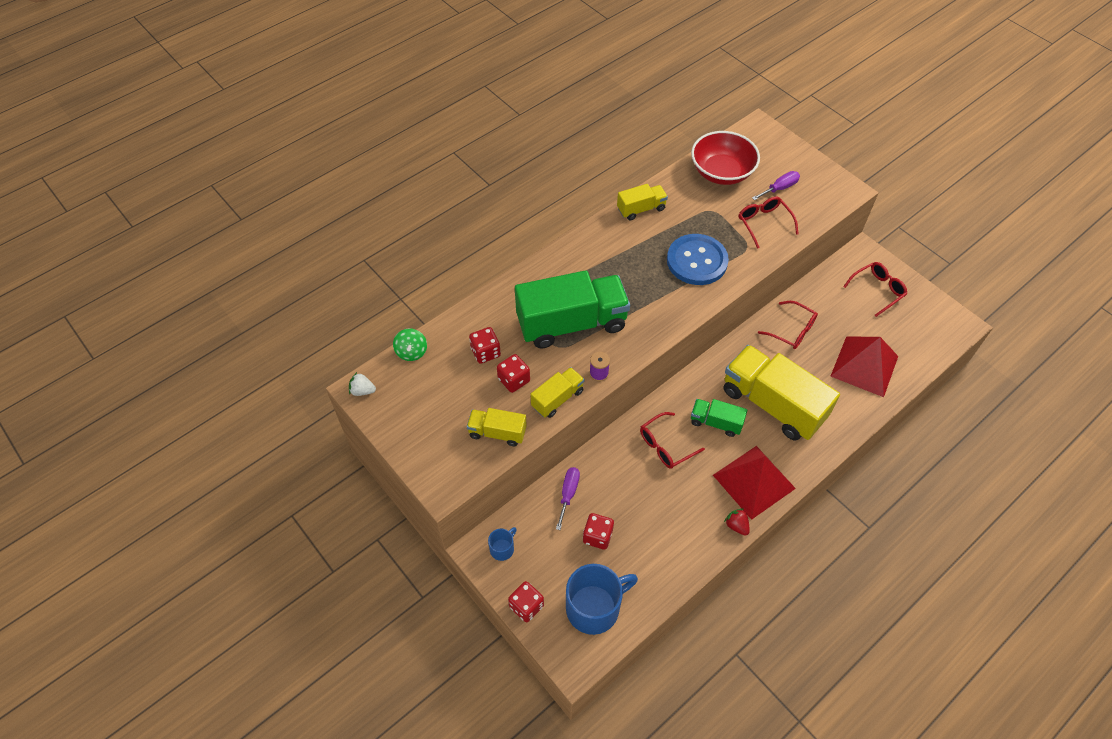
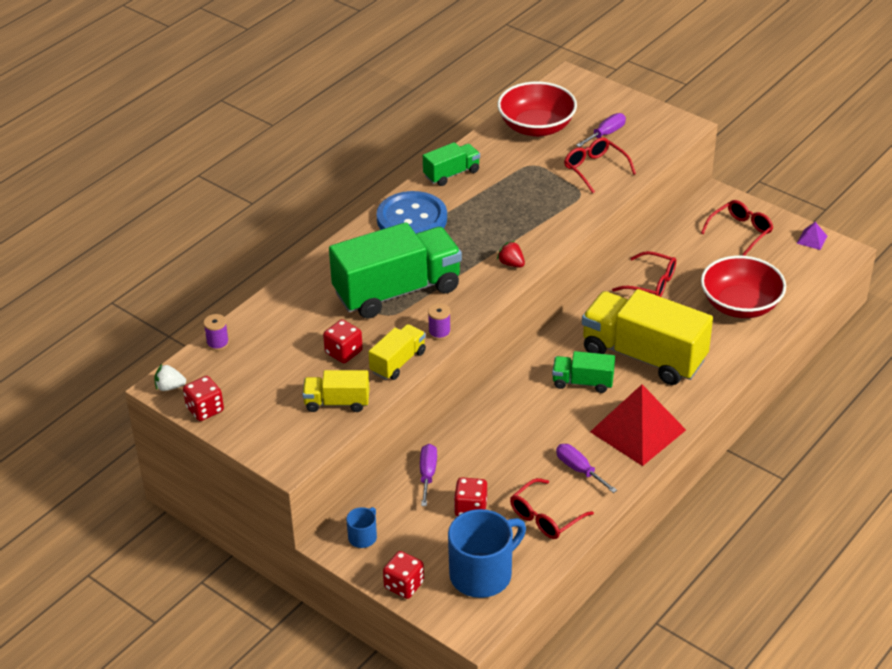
camera: 10 degrees left, 15 degrees down
(411, 352) = (217, 343): green spinning top -> purple spool
(485, 352) = (304, 331): red dice -> red dice (205, 409)
(641, 209) = (451, 174): yellow truck -> green truck
(665, 446) = (529, 412): red glasses -> red glasses (545, 517)
(696, 513) = (579, 469): none -> purple screwdriver
(697, 261) = (526, 214): blue button -> blue button (412, 219)
(736, 525) = (627, 474): red strawberry -> red strawberry (511, 264)
(864, 366) = (740, 305): red pyramid -> red bowl
(938, 308) = (812, 239): none -> purple pyramid

